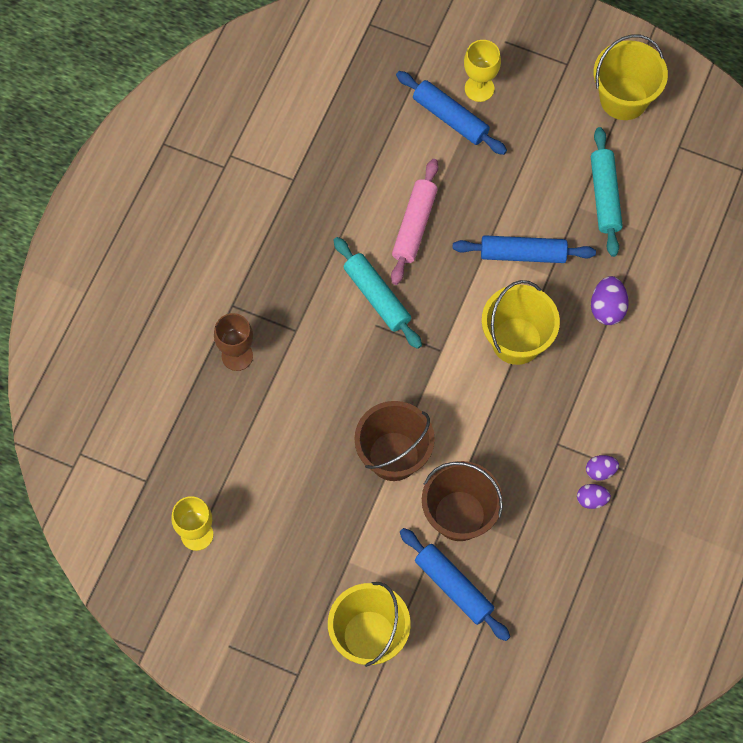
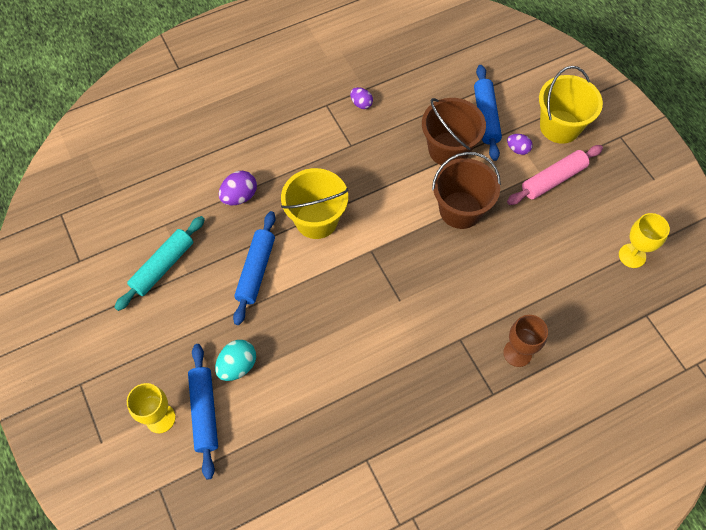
camera: 140 degrees left, 5 degrees down
(377, 296) = (382, 319): turquoise rolling pin -> none
(414, 226) = (310, 348): pink rolling pin -> pink rolling pin (553, 179)
(459, 169) = (237, 366): none -> turquoise egg
(523, 254) = (256, 270): blue rolling pin -> blue rolling pin turned 60 degrees clockwise
(600, 471) = (341, 114): purple egg -> purple egg (517, 149)
(624, 98) = (73, 324): yellow bucket -> none

